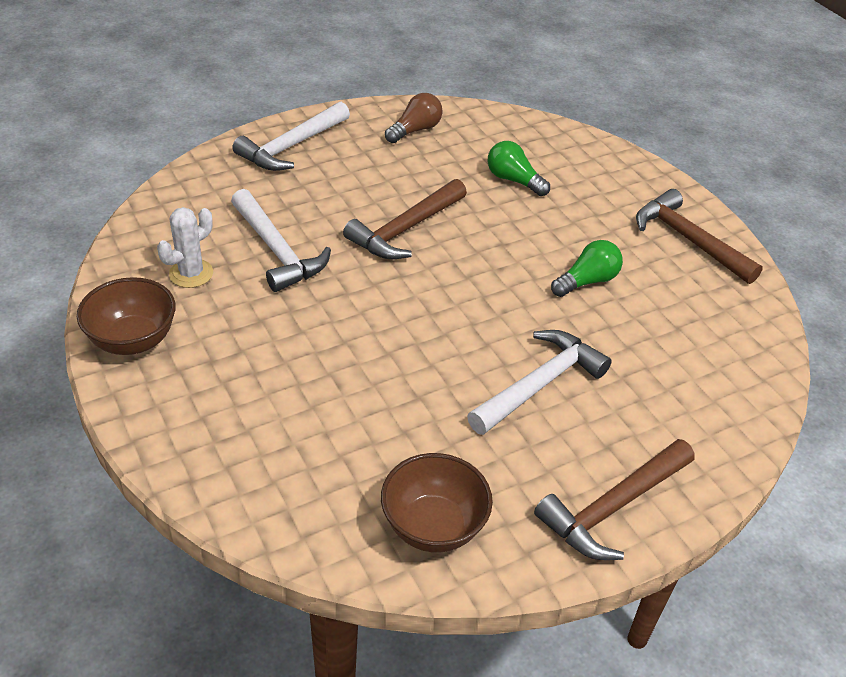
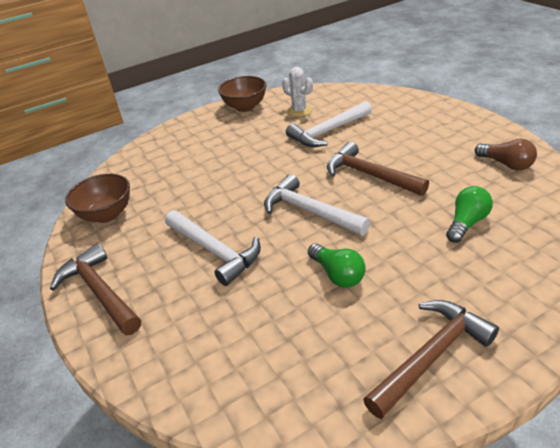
camera: 95 degrees right, 5 degrees down
(291, 146) = (443, 118): white hammer -> white hammer (309, 211)

